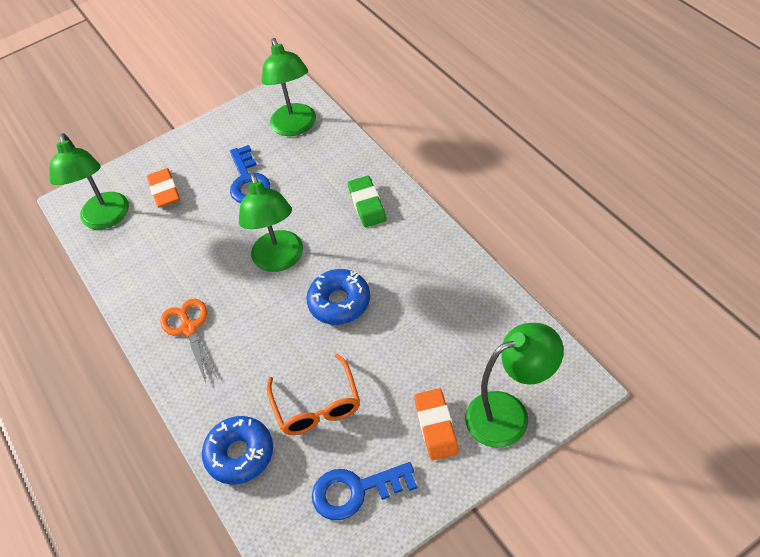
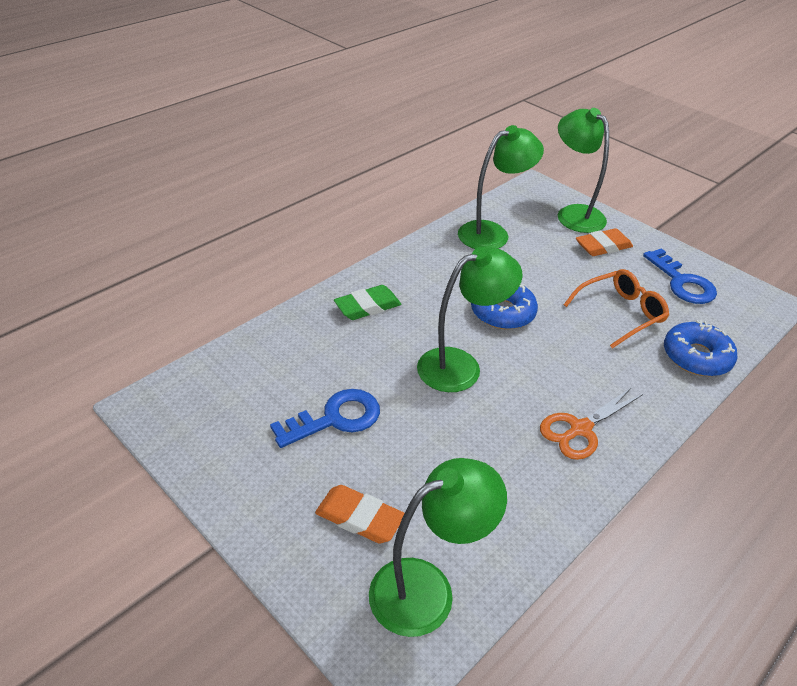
camera: 110 degrees left, 10 degrees down
(164, 191) = (359, 517): orange eraser -> orange eraser turned 60 degrees clockwise
(295, 127) = (232, 385): green lamp -> green lamp (492, 233)

